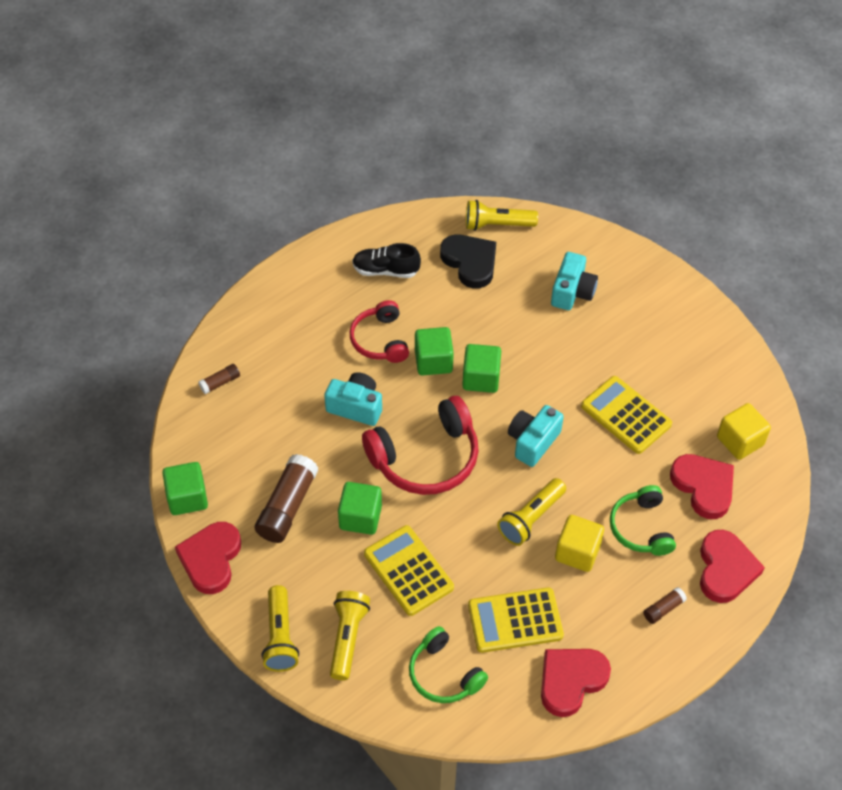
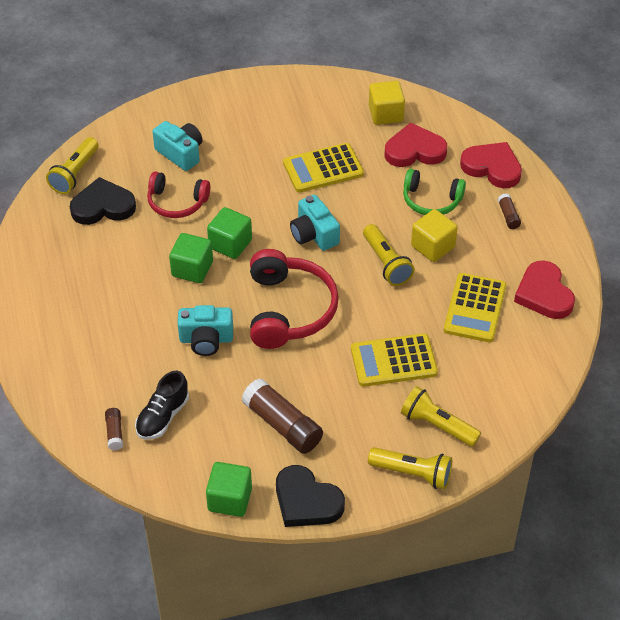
camera: 65 degrees left, 5 degrees down
(211, 559) = (306, 501): red heart -> black heart
(356, 407) = (206, 339): turquoise camera -> turquoise camera turned 135 degrees counterclockwise
(360, 517) = (323, 376): green cube -> none
(380, 340) = (145, 297): red headphones -> red headphones (177, 202)
(385, 270) = (70, 267): black shoe -> black shoe (163, 417)
(444, 674) = (501, 372): green headphones -> none

